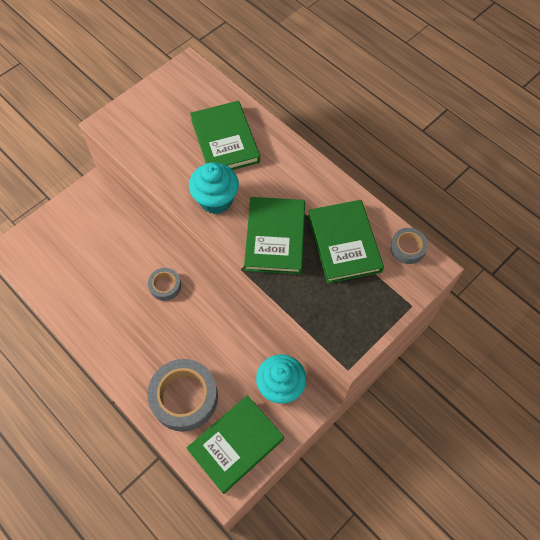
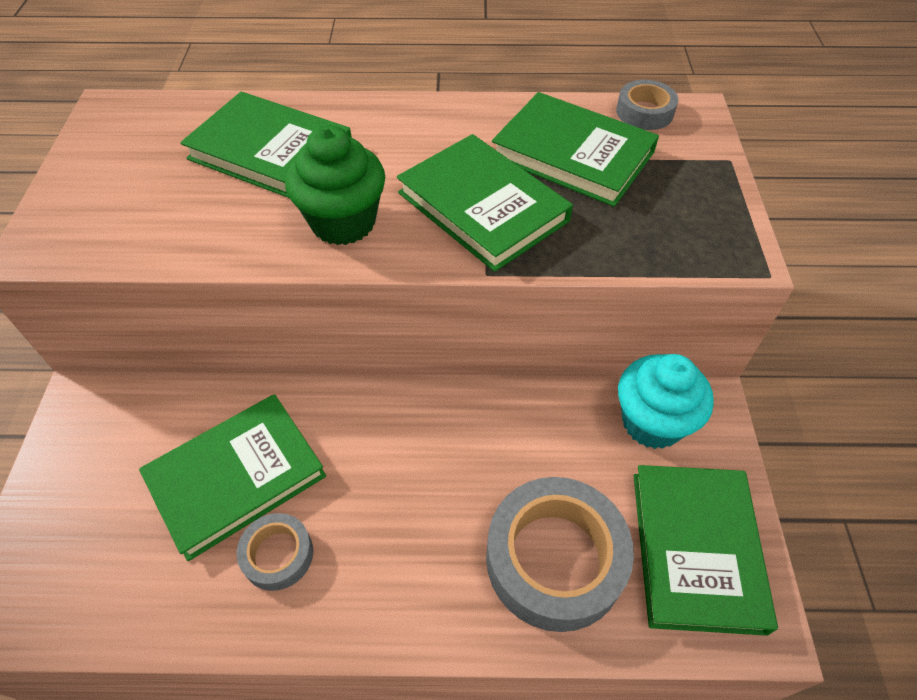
camera: 45 degrees left, 10 degrees down
(115, 266) = (237, 477): none -> green book
(165, 286) = (350, 437): grey tape -> grey tape (278, 555)
(216, 200) = (343, 222): turquoise cupcake -> green cupcake

